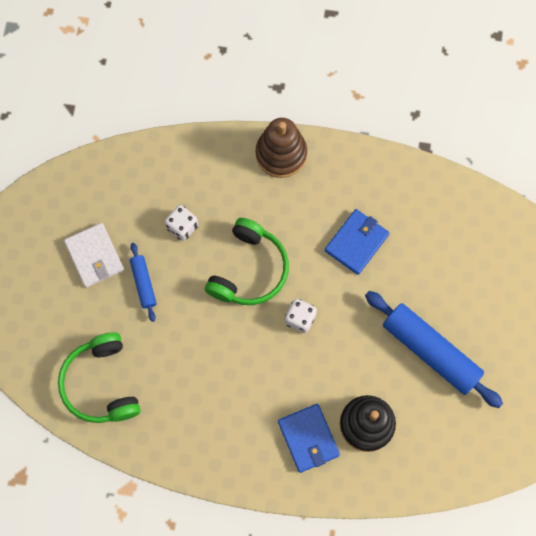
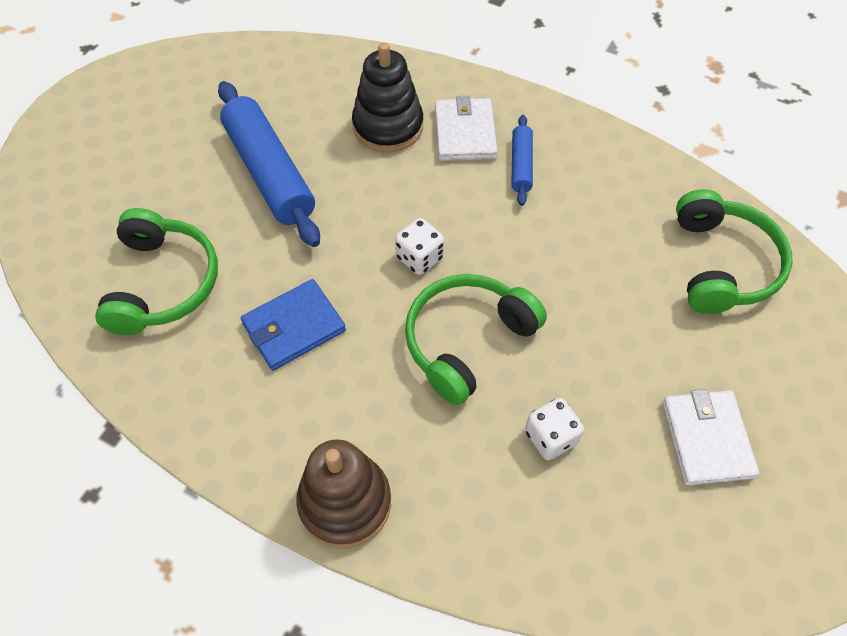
camera: 160 degrees left, 15 degrees down
(143, 283) = (634, 373): blue rolling pin -> blue rolling pin (521, 165)
(308, 438) = (465, 133): blue wallet -> white wallet
(451, 243) = (162, 283): none -> green headphones

